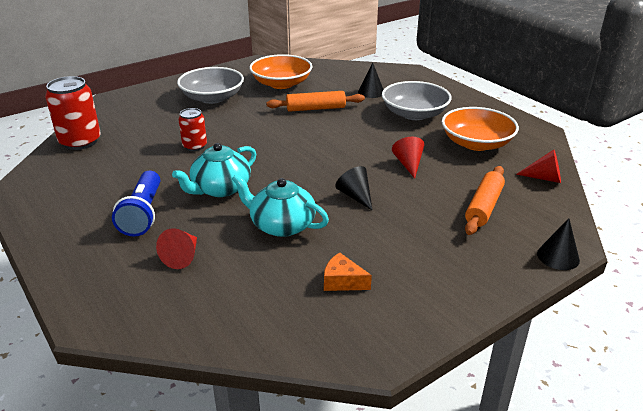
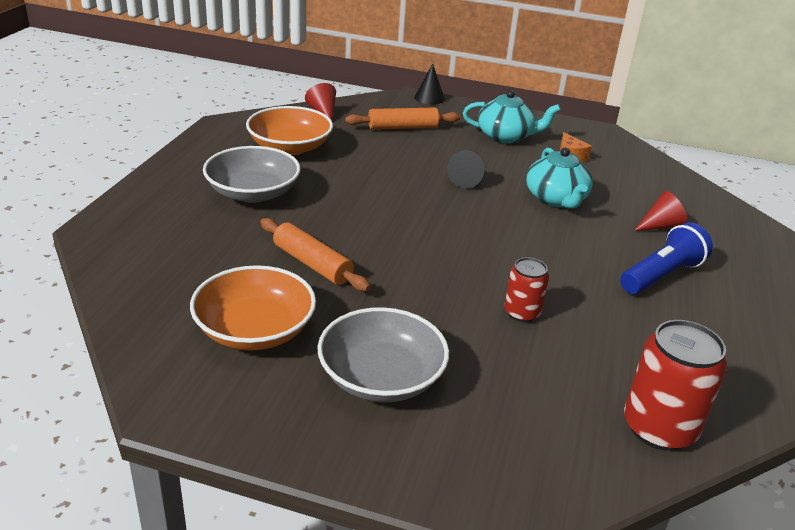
camera: 130 degrees left, 0 degrees up
(220, 188) = (562, 252): turquoise teapot -> turquoise teapot (505, 136)
(371, 92) = (211, 239): black cone -> none
(408, 164) = (377, 170): red cone -> none

